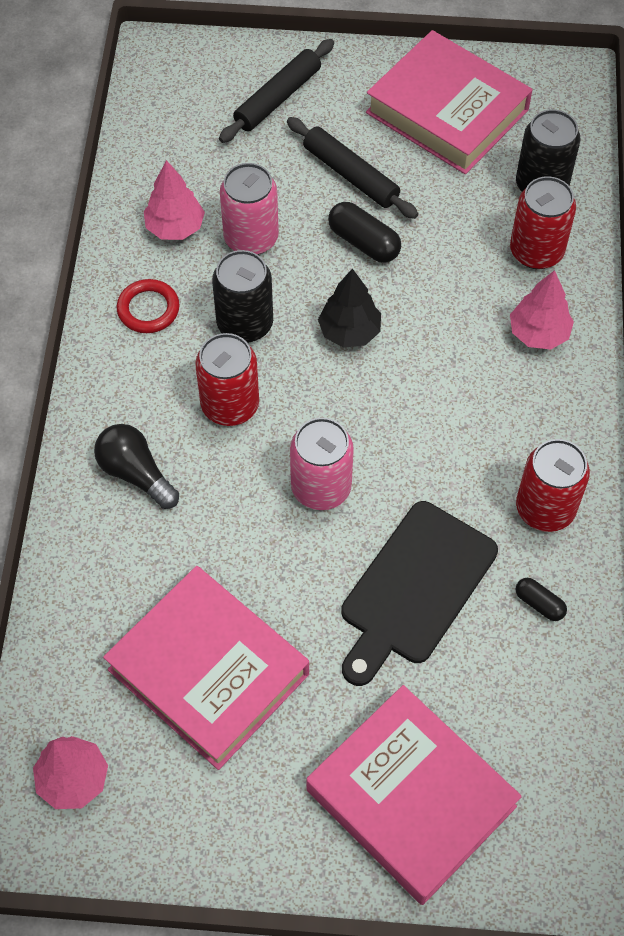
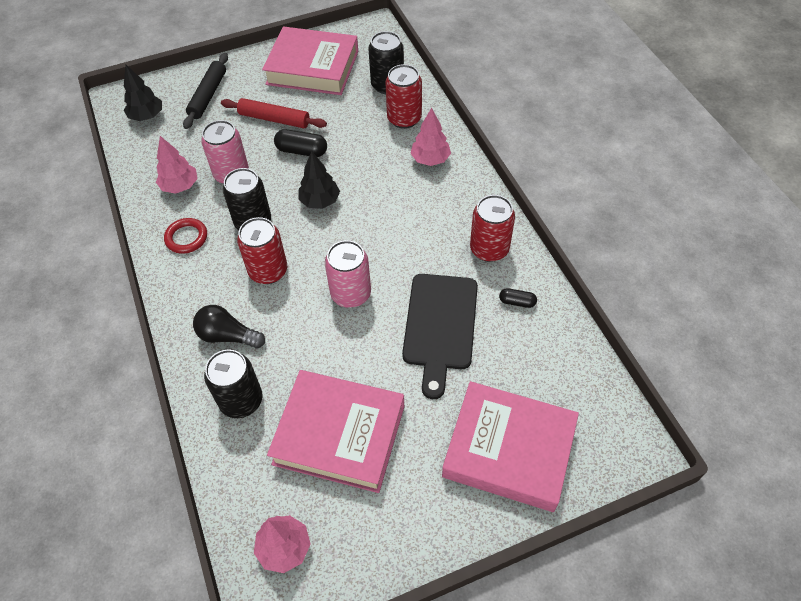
camera: 25 degrees left, 5 degrees down
(111, 569) = (241, 400): none -> black can
(180, 98) = (147, 116): none -> black tree
(350, 175) = (274, 119): black rolling pin -> red rolling pin

